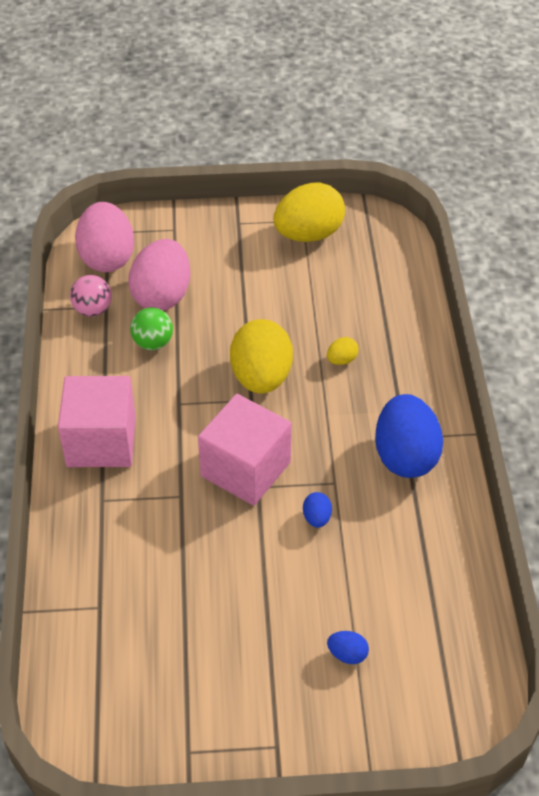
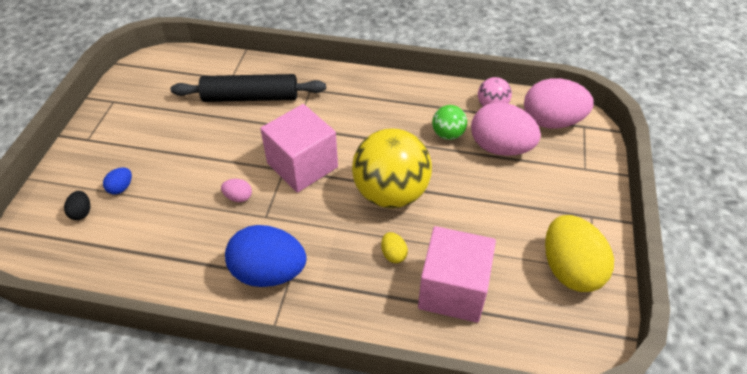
camera: 105 degrees right, 0 degrees up
(101, 441) = (360, 95): pink cube -> pink cube (453, 290)
(135, 566) = (250, 97): none -> black rolling pin
(261, 377) = (391, 193): yellow egg -> yellow ball
(317, 518) = (238, 197): blue egg -> pink egg
(401, 681) = (81, 212): none -> black egg

